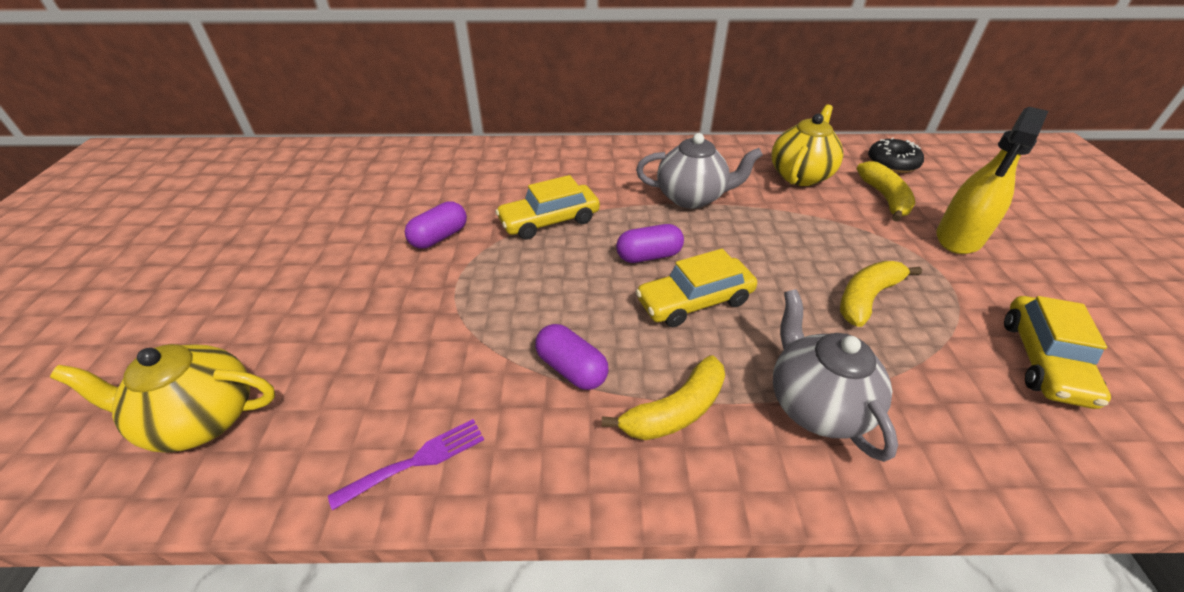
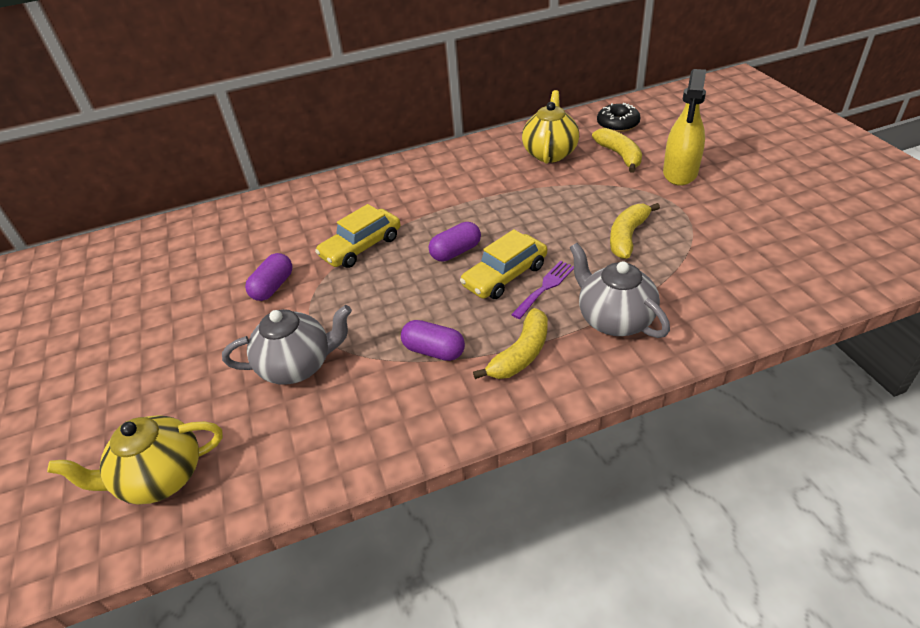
camera: 15 degrees left, 0 degrees up
(417, 460) = (351, 445): purple fork -> purple fork (545, 287)
(692, 197) = (471, 195): grey teapot -> grey teapot (298, 366)
(1043, 360) = (751, 245): yellow car -> none

